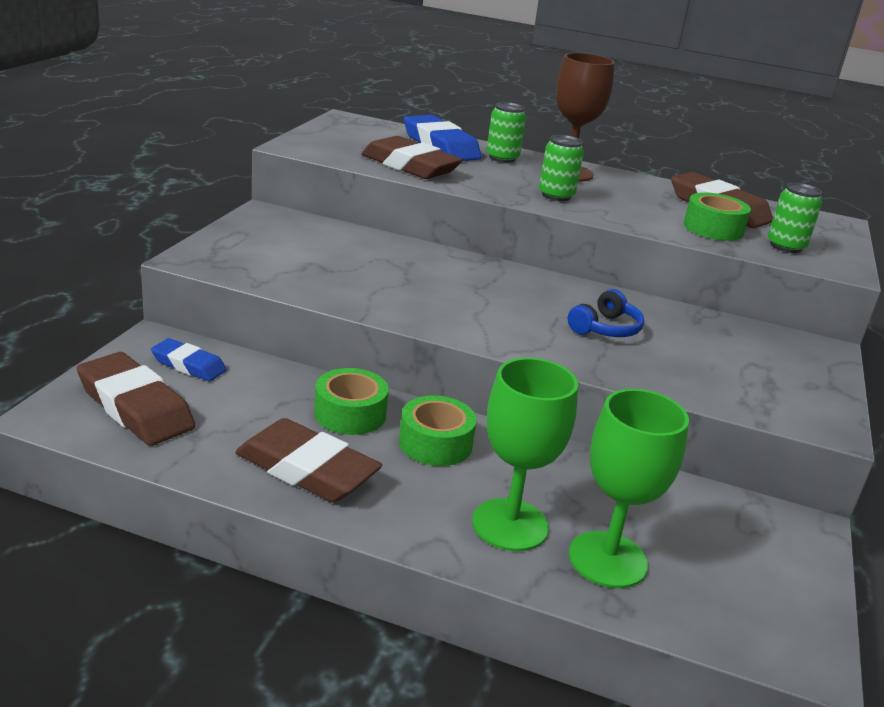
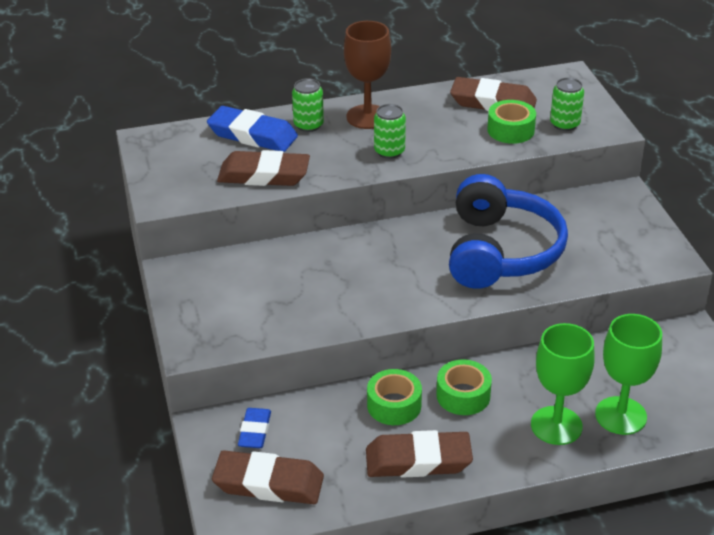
camera: 30 degrees left, 10 degrees up
(188, 365) = (255, 431): blue eraser -> blue eraser turned 75 degrees counterclockwise
(605, 328) = (500, 252): blue headphones -> blue headphones, size x2.39

